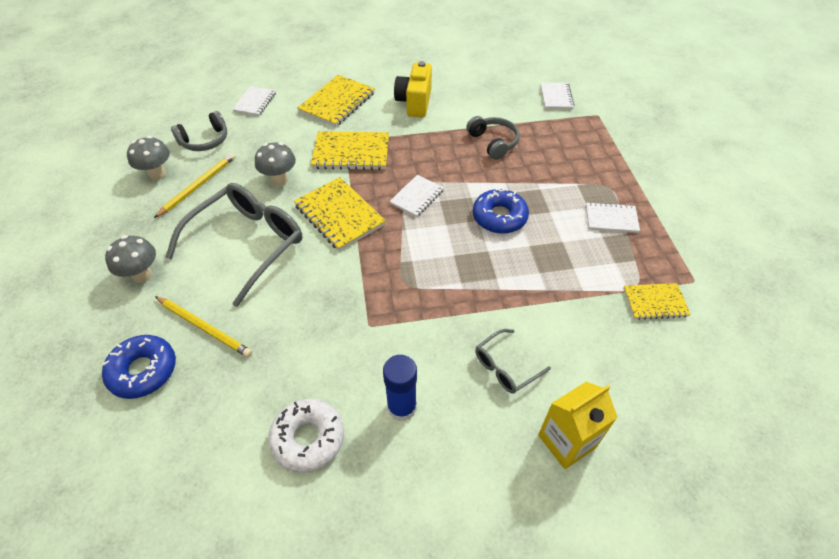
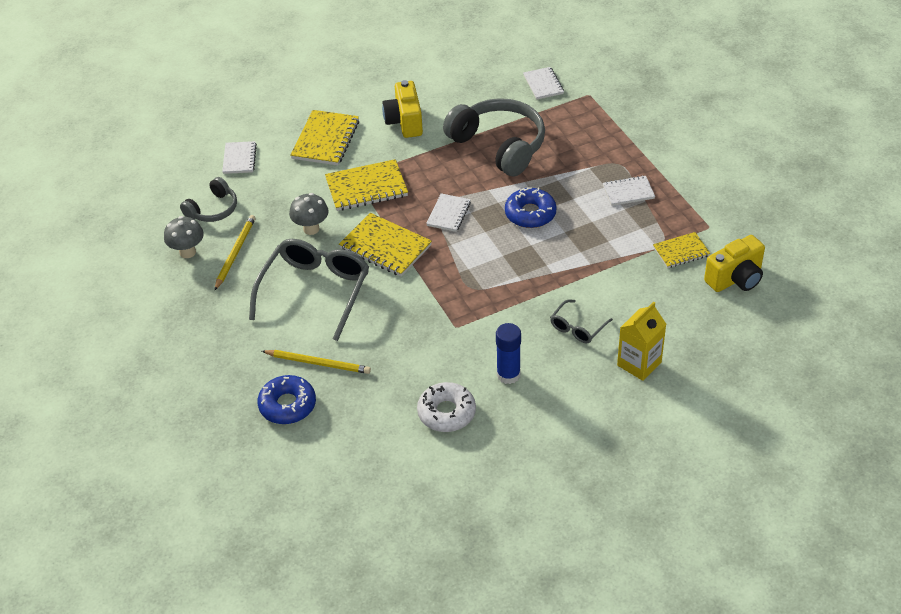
camera: 15 degrees left, 5 degrees down
(142, 275) = (236, 339): grey mushroom -> none
(493, 142) = (499, 146): grey headphones -> grey headphones, size x1.86
(715, 356) = (735, 279): none -> yellow camera

